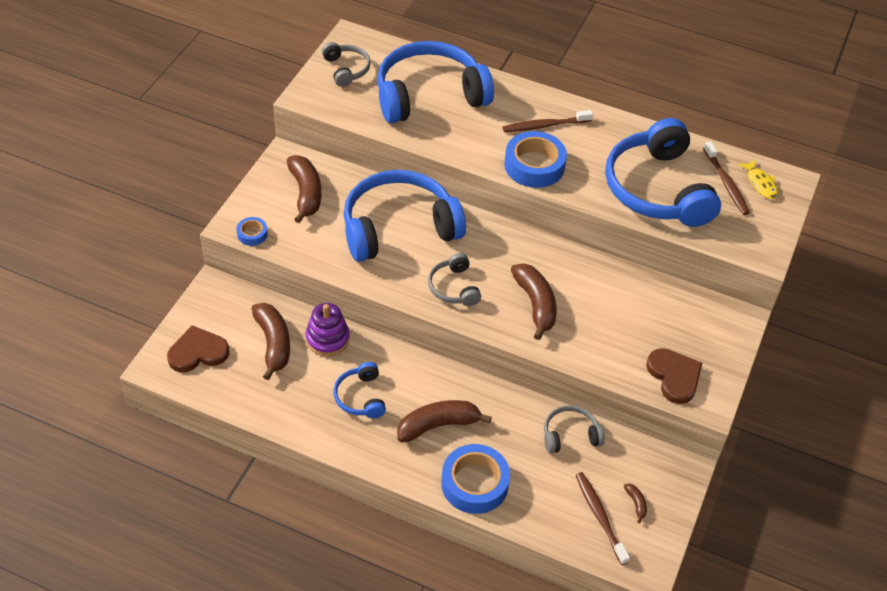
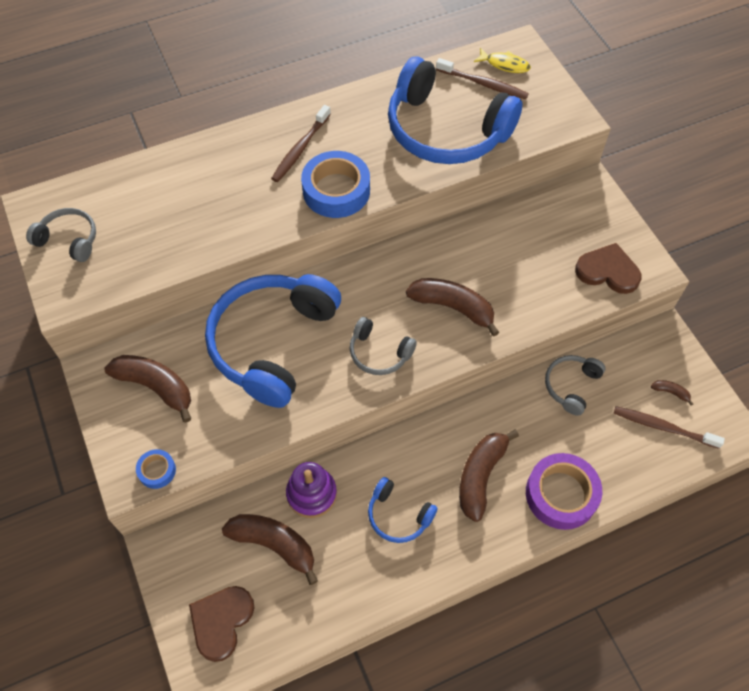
camera: 45 degrees left, 10 degrees up
(429, 95) = (173, 201): blue headphones -> none
(474, 483) = (561, 494): blue tape -> purple tape

